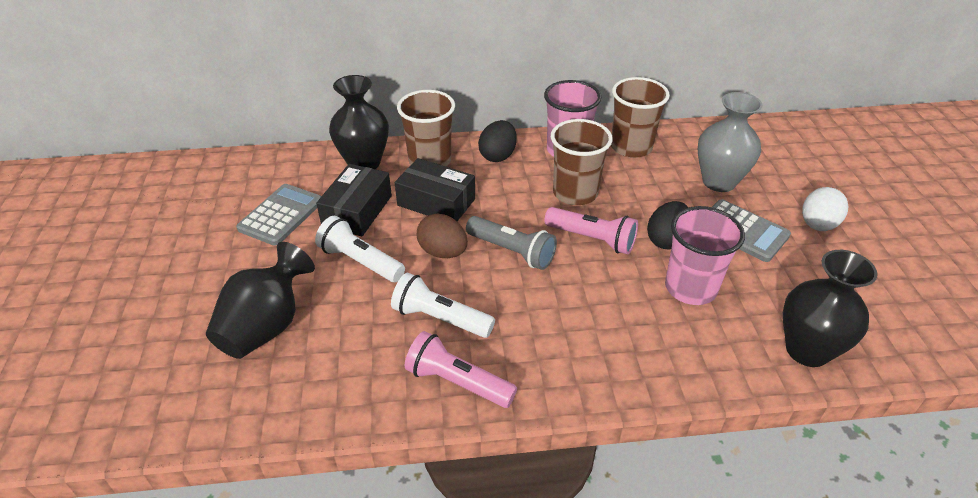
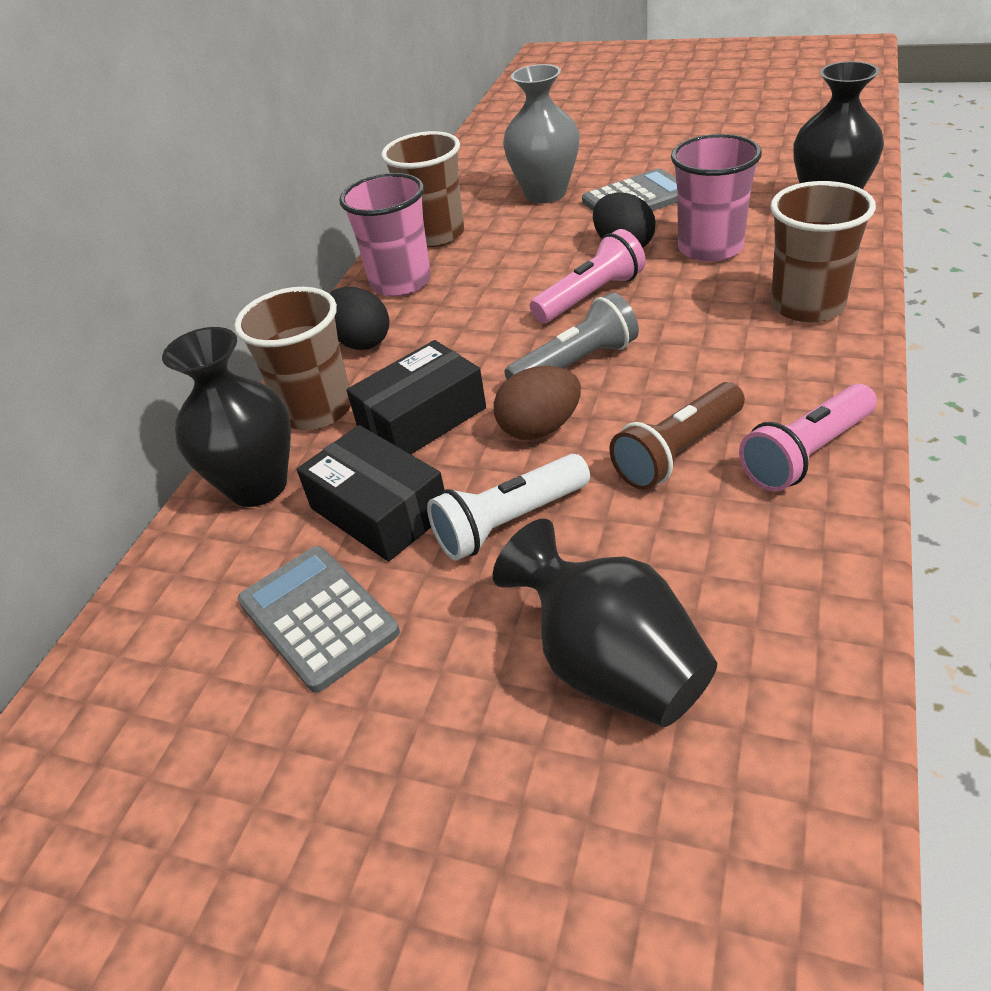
camera: 60 degrees left, 0 degrees up
(440, 318) = (677, 452): white flashlight -> brown flashlight
(575, 193) = (493, 292): brown cup -> brown cup (807, 306)
(817, 225) = (653, 157): white egg -> none

